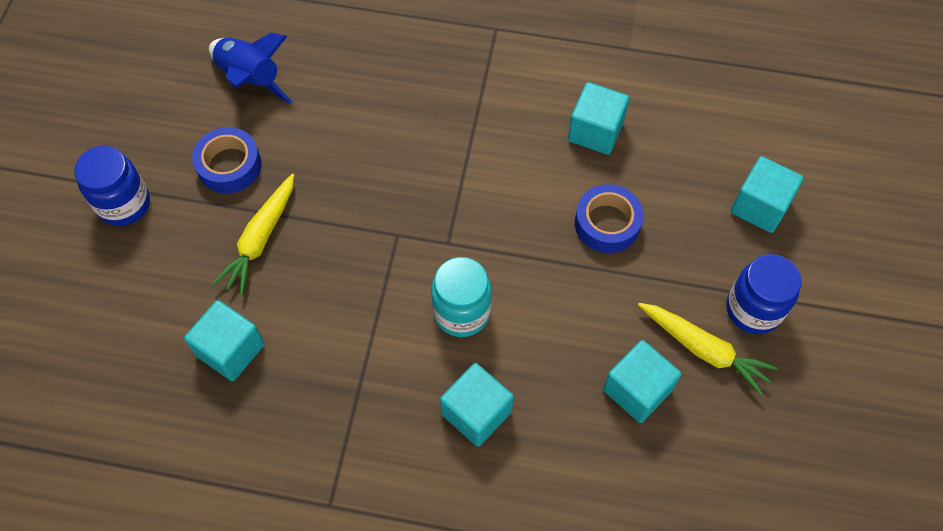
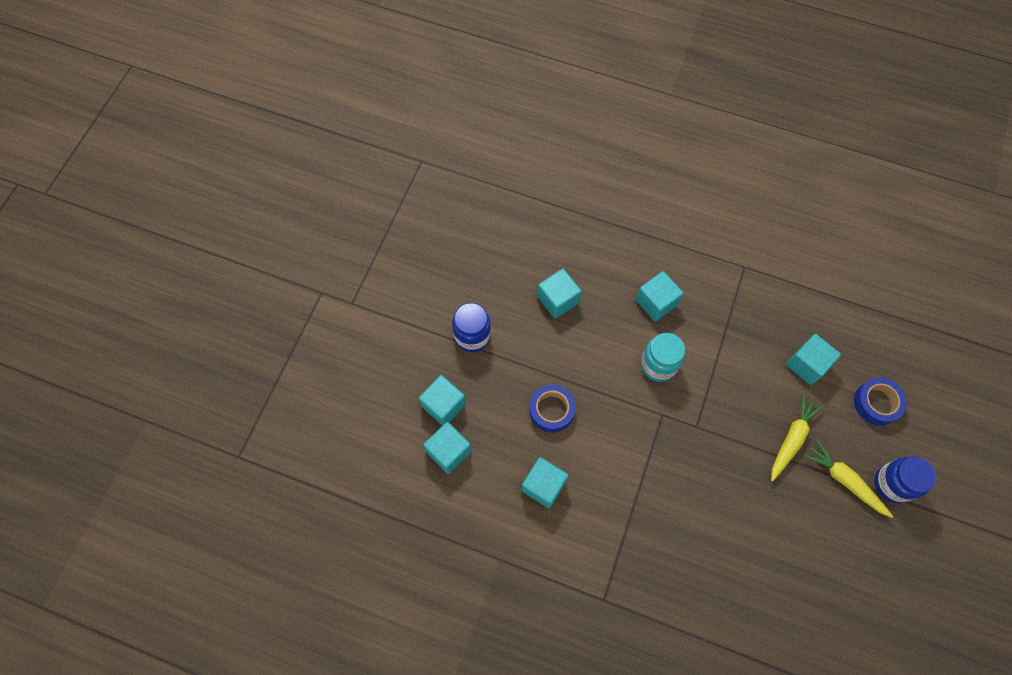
camera: 170 degrees left, 5 degrees up
(229, 166) = (818, 503): blue tape -> blue tape (876, 403)
(250, 79) = (807, 583): blue rocket -> none
(703, 349) = (511, 316): yellow carrot -> yellow carrot (844, 480)
(731, 151) = (449, 451): none -> turquoise cube

